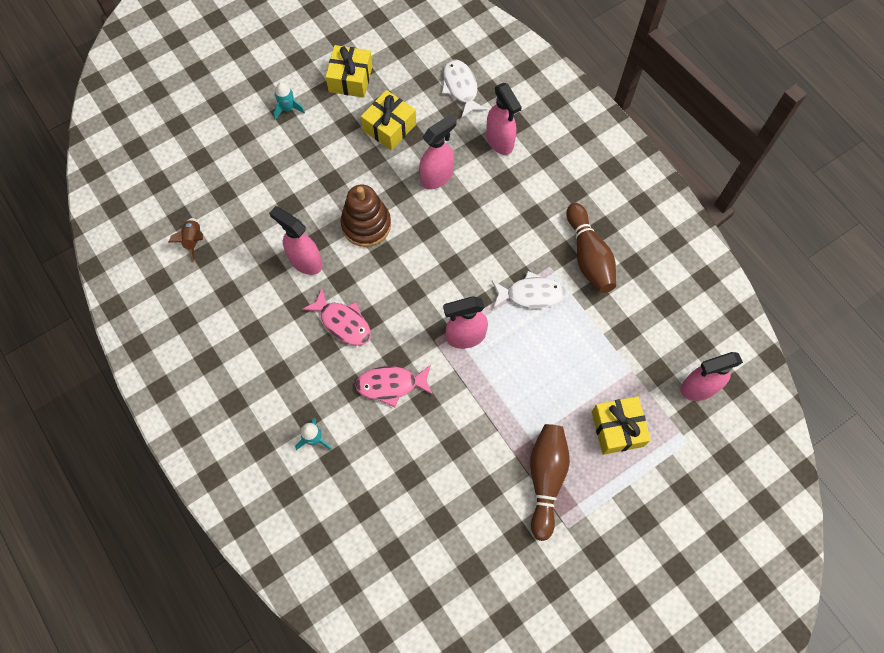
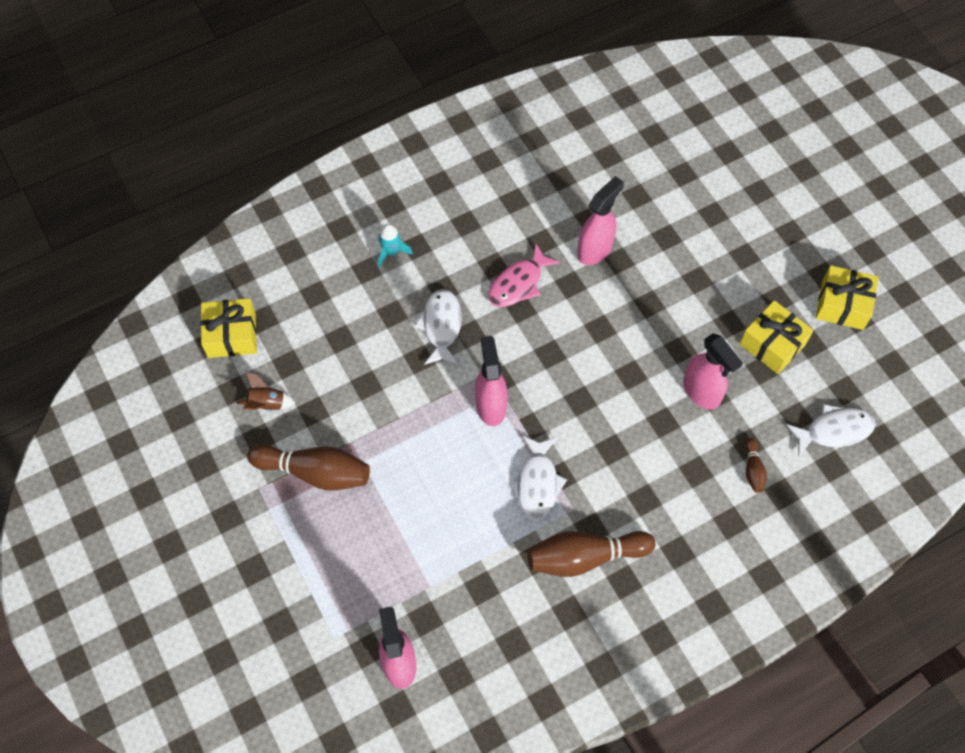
camera: 95 degrees right, 5 degrees down
(193, 240) = (625, 147): brown rocket -> brown rocket (267, 404)
(288, 109) = (796, 237): turquoise rocket -> none
(366, 225) = (638, 312): brown stacking toy -> none
(391, 385) = (441, 326): pink fish -> white fish
(500, 141) = (753, 470): pink spray bottle -> brown bowling pin
(617, 429) = (361, 558): yellow gift -> yellow gift (231, 335)

